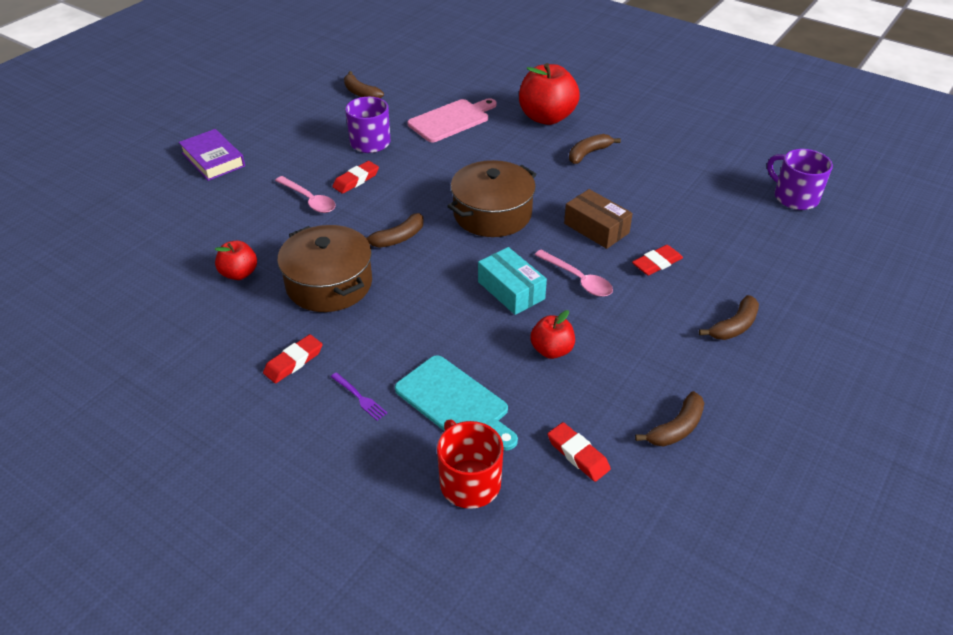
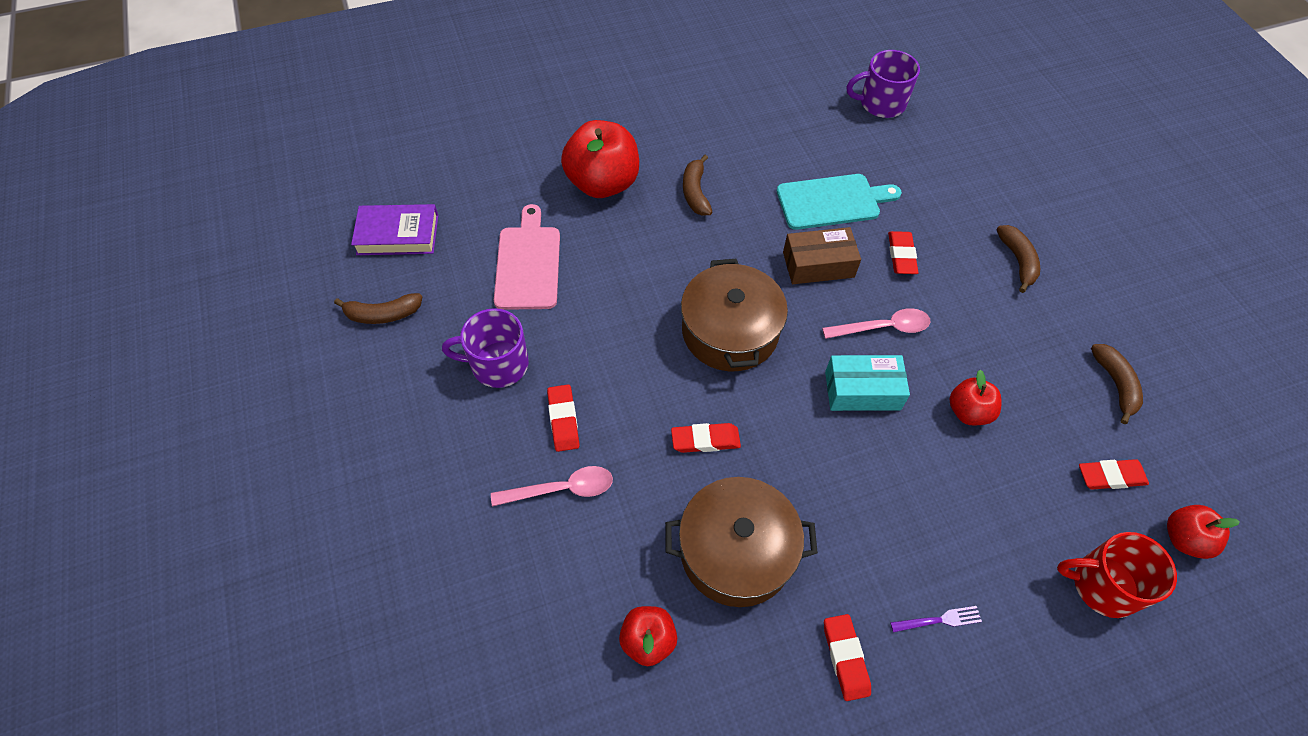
camera: 55 degrees left, 15 degrees up
(213, 159) = (375, 555): purple book -> purple book (398, 234)
(397, 238) = (705, 440): brown banana -> red eraser
(454, 402) = (993, 536): turquoise cutting board -> turquoise cutting board (832, 202)
(563, 523) = (1184, 539): none -> red apple

